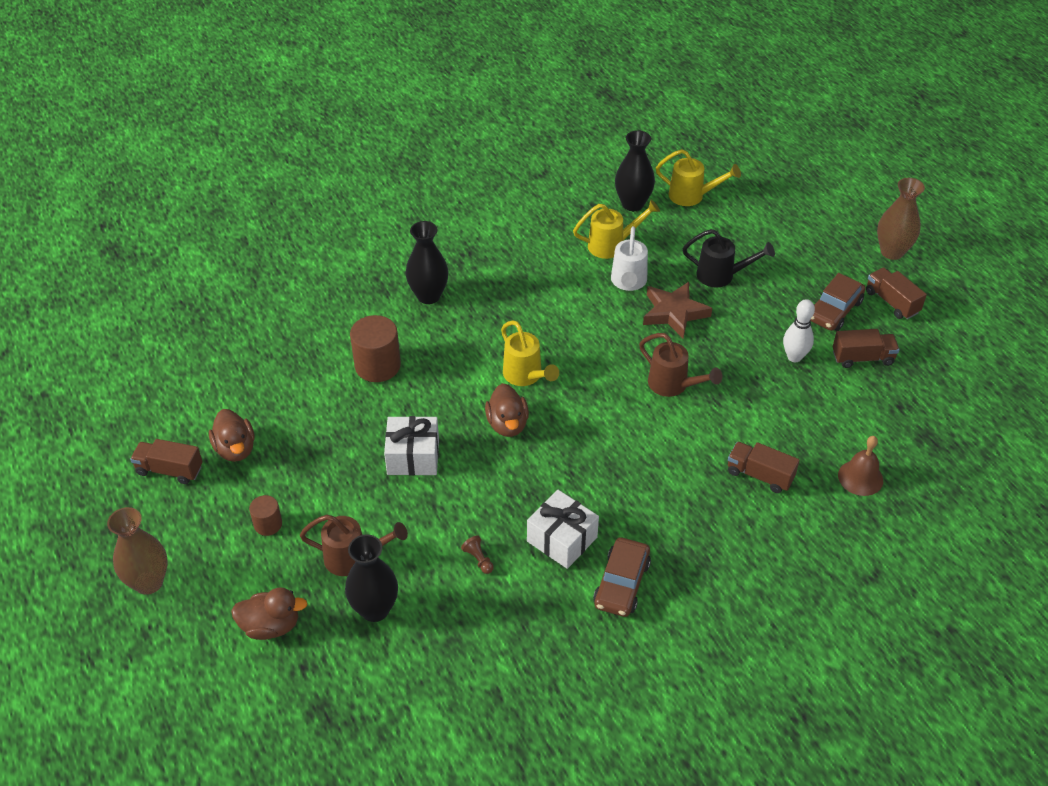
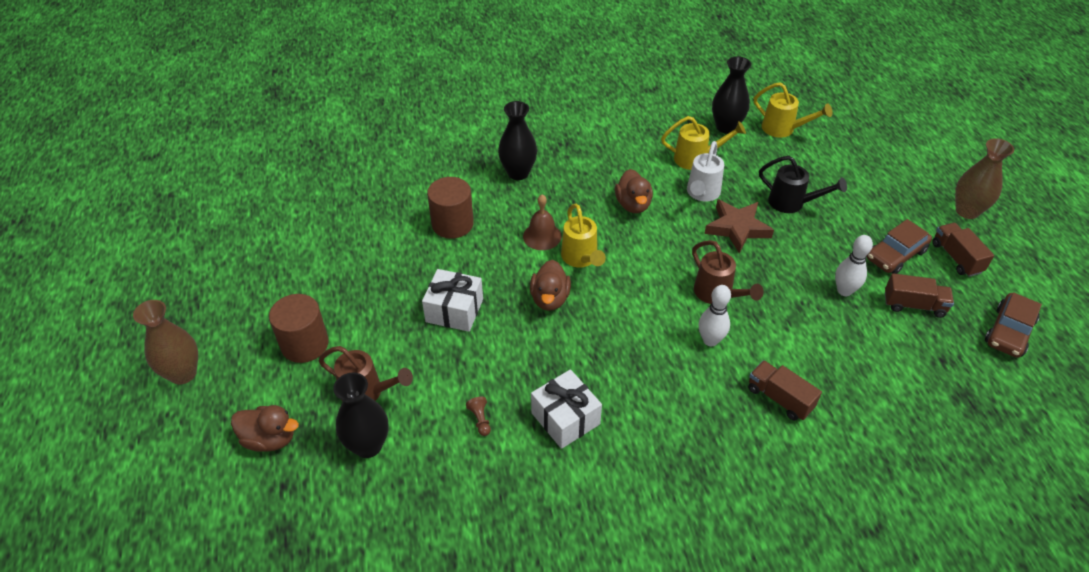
camera: 15 degrees right, 0 degrees up
(169, 470) = (242, 278): brown truck -> none
(235, 449) = (304, 272): brown duck -> brown duck (633, 205)
(268, 524) = (305, 344): brown cylinder -> brown cylinder, size x1.80
(622, 584) = (610, 476): brown car -> brown car (1009, 332)
(679, 433) = (710, 340): none -> white bowling pin
(860, 477) = (884, 423): brown bell -> brown bell (542, 236)

